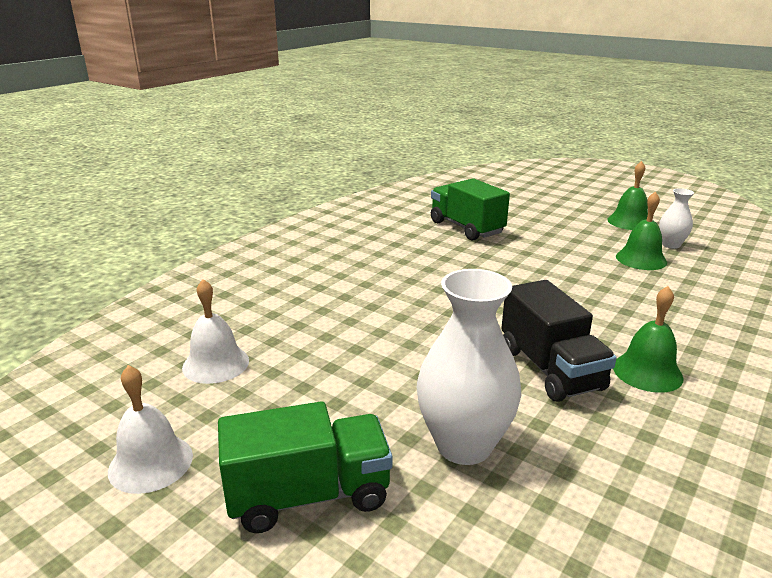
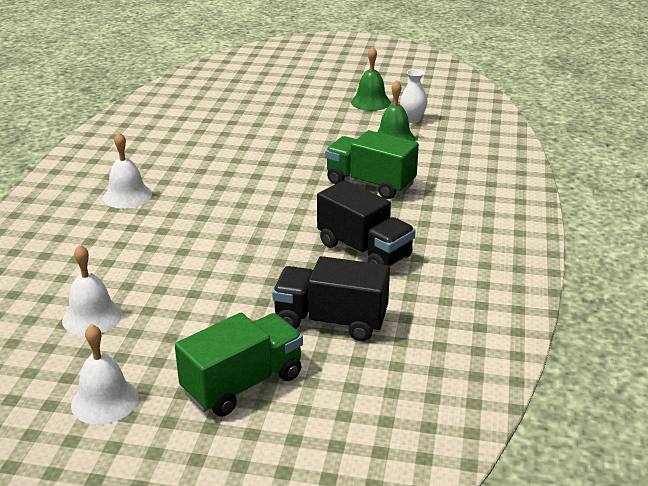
camera: 25 degrees left, 5 degrees up
(336, 259) = (127, 196): none -> white bell
(464, 445) = (331, 321): white vase -> black truck
(466, 228) = (230, 137): green truck -> green truck (370, 183)
(647, 372) = (432, 235): green bell -> none

